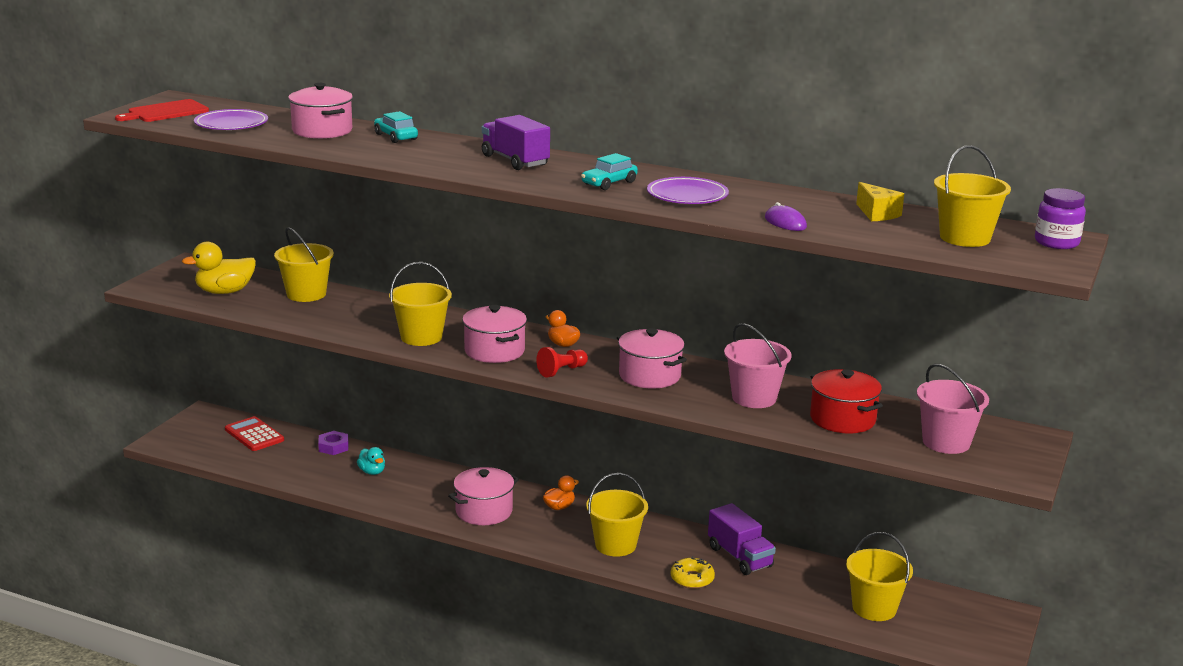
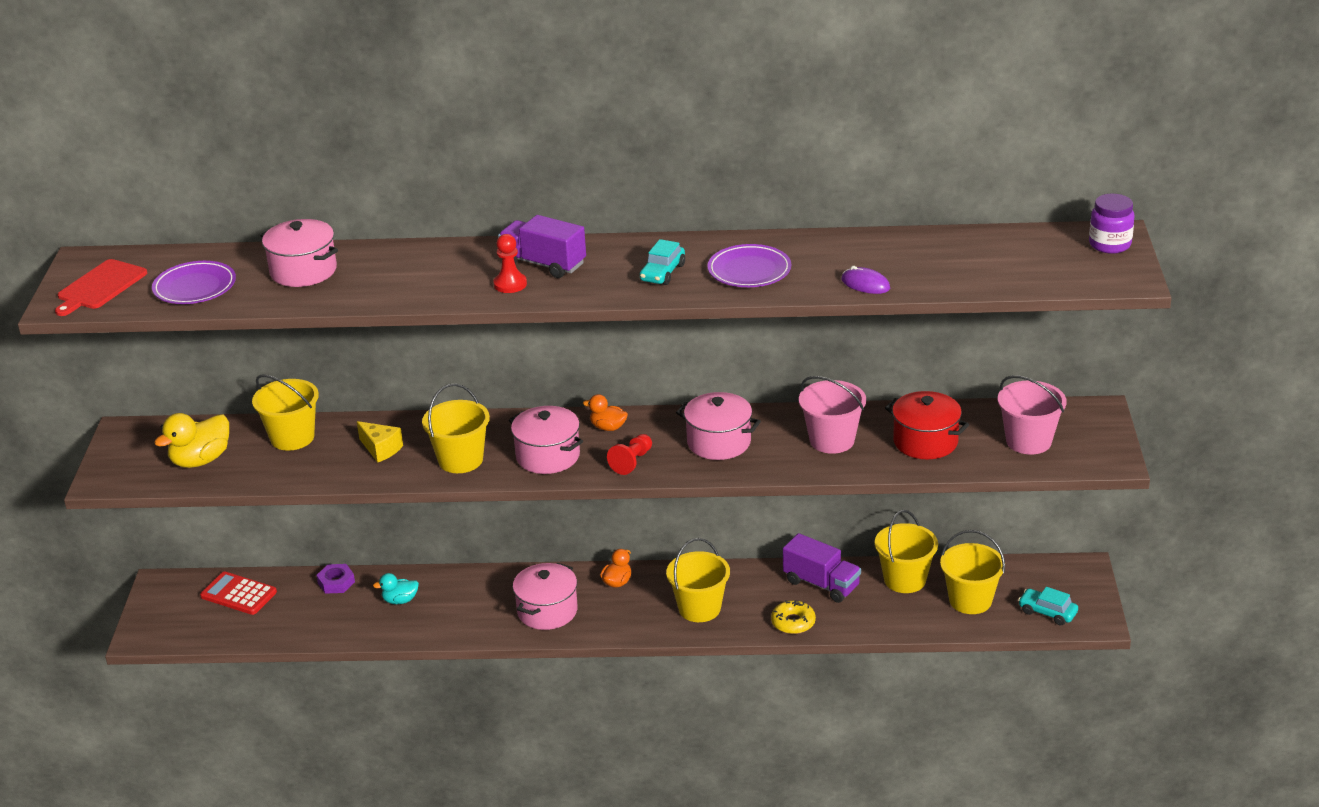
camera: 20 degrees left, 10 degrees up
(372, 472) = (400, 600): turquoise duck -> turquoise duck turned 135 degrees clockwise
(396, 137) = (389, 259): turquoise car -> turquoise car (1047, 612)
(473, 166) = (510, 284): none -> red pawn
(877, 214) = (935, 248): yellow cheese -> yellow cheese (381, 449)
(965, 238) = (1031, 260): yellow bucket -> yellow bucket (905, 579)

